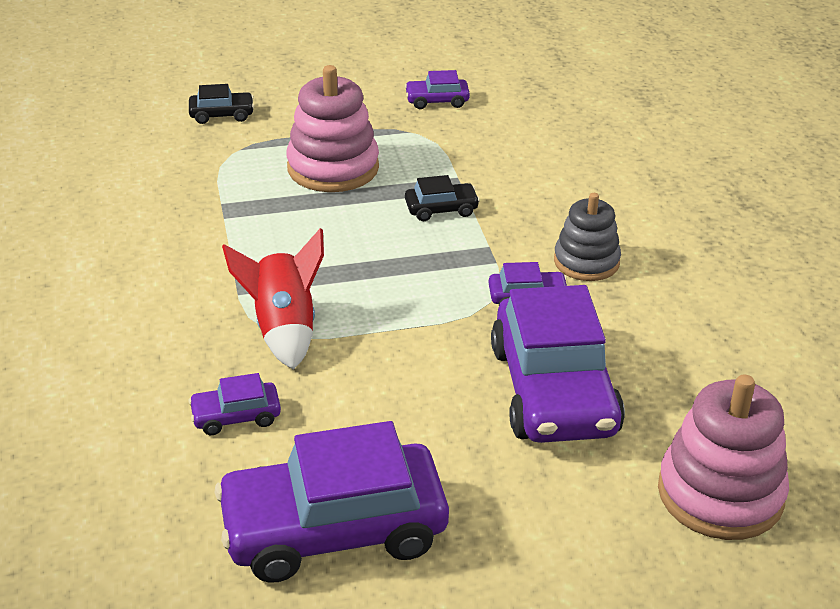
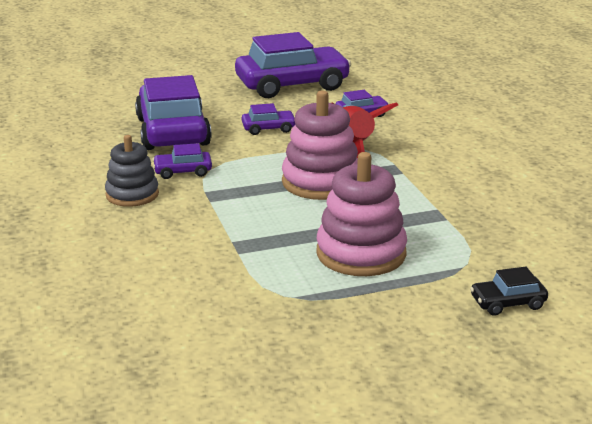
camera: 175 degrees right, 10 degrees down
(437, 101) = (267, 337): purple car -> purple car (268, 128)
(441, 209) = (251, 224): black car -> none
(720, 494) = (90, 102): pink stacking toy -> pink stacking toy (321, 182)

